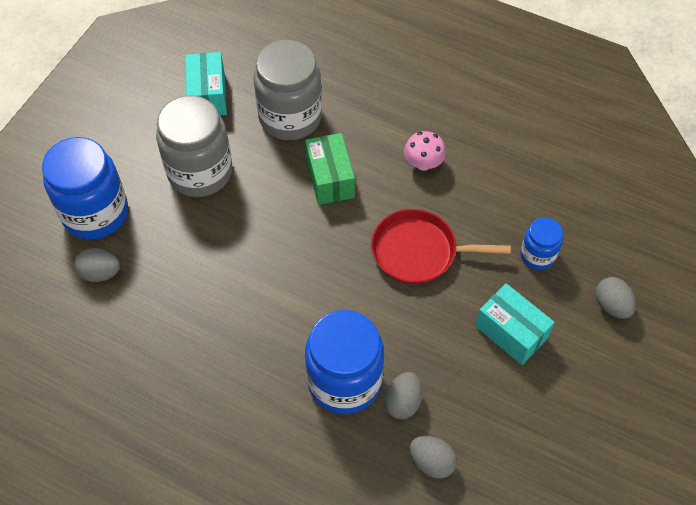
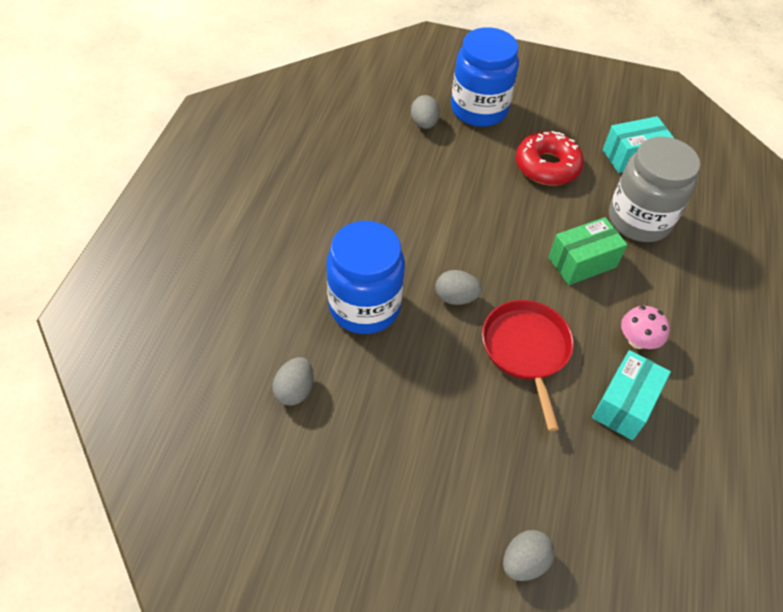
camera: 75 degrees right, 5 degrees down
(200, 172) = (547, 166): grey jar -> red donut
(402, 402) = (353, 357): grey egg -> grey egg (455, 297)
(511, 332) = (457, 450): turquoise box -> turquoise box (624, 404)
(537, 255) = (564, 470): blue jar -> none

